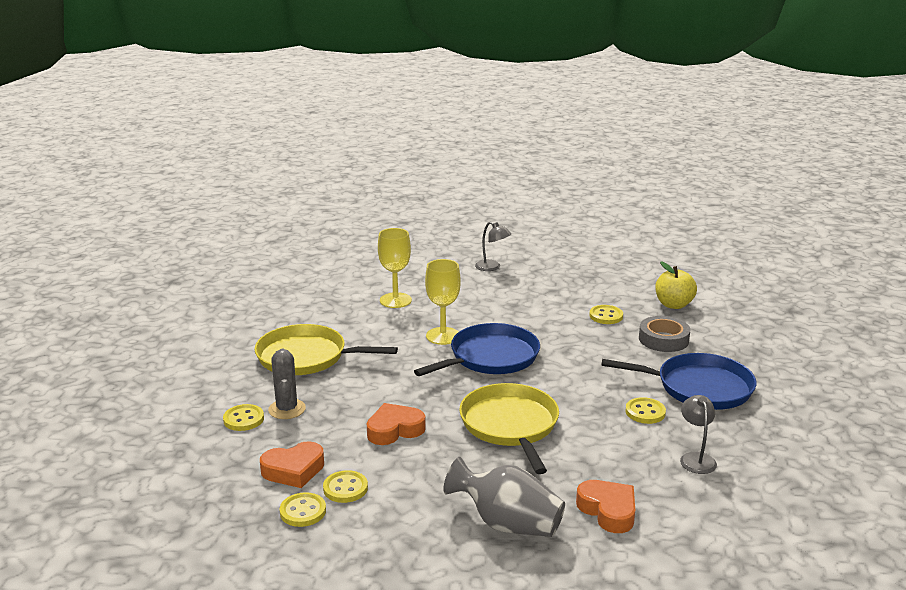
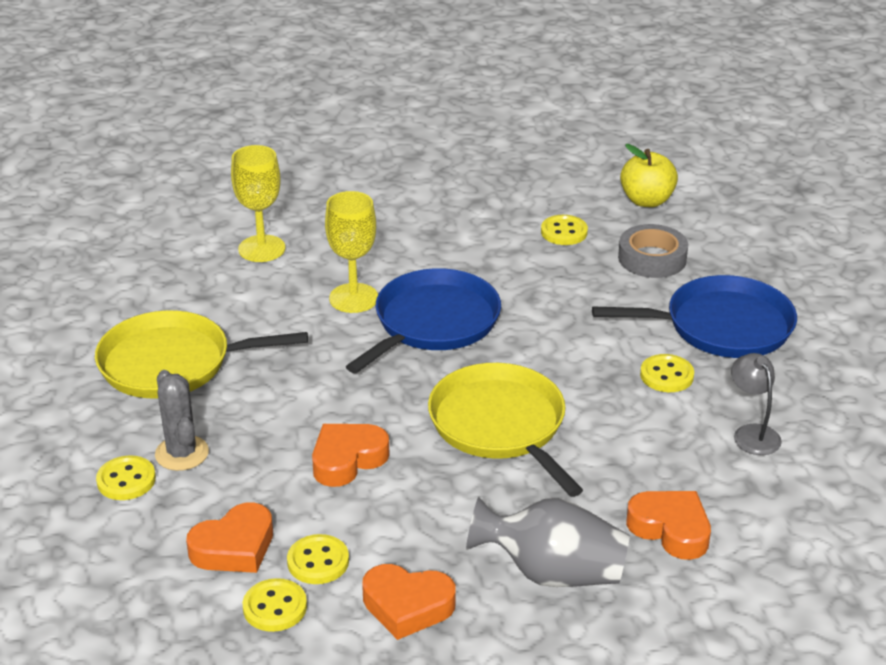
camera: 15 degrees left, 10 degrees up
(394, 527) = (407, 606): none -> orange heart
(492, 267) = (378, 173): grey lamp -> none

